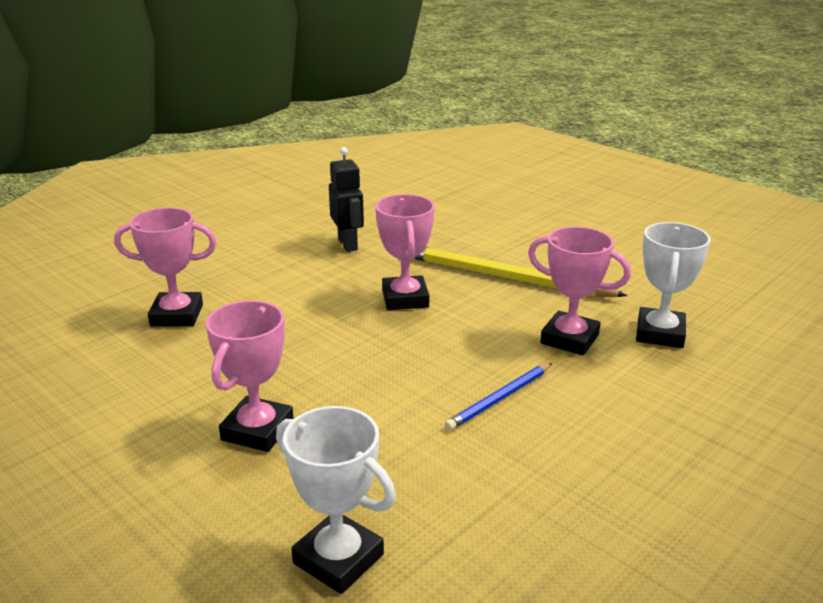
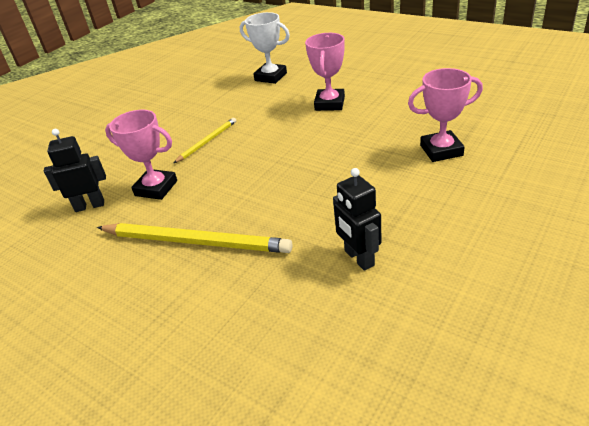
camera: 175 degrees right, 10 degrees up
(405, 299) = (278, 199): pink trophy -> none
(499, 399) = (207, 141): blue pencil -> yellow pencil
(659, 333) = (90, 206): white trophy -> black robot

